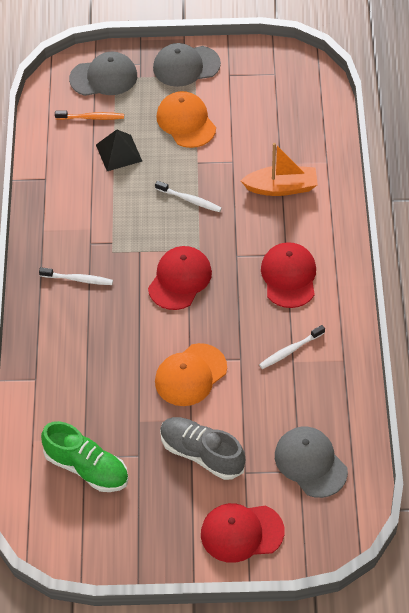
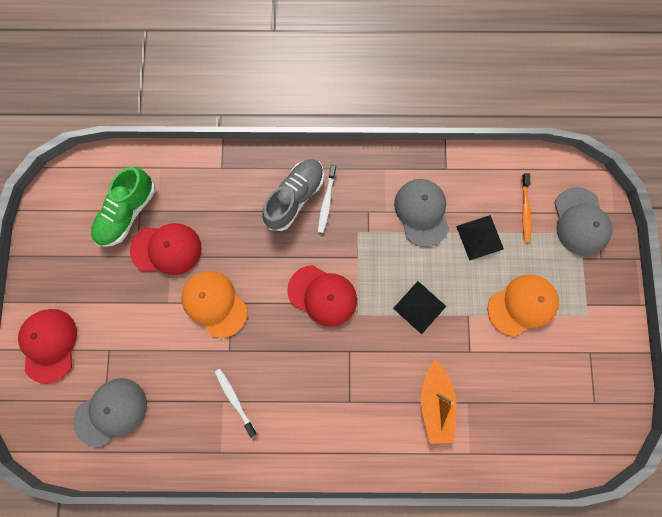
camera: 90 degrees right, 25 degrees up
(186, 66) = (600, 306): grey cap -> grey cap (421, 212)
(190, 200) = (419, 307): white toothbrush -> black pyramid
(202, 454) = (131, 312): grey shoe -> grey shoe (295, 198)
(289, 277) = (321, 403): red cap -> red cap (166, 249)

